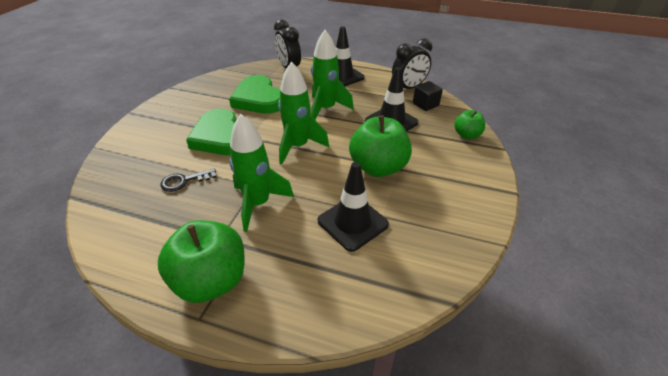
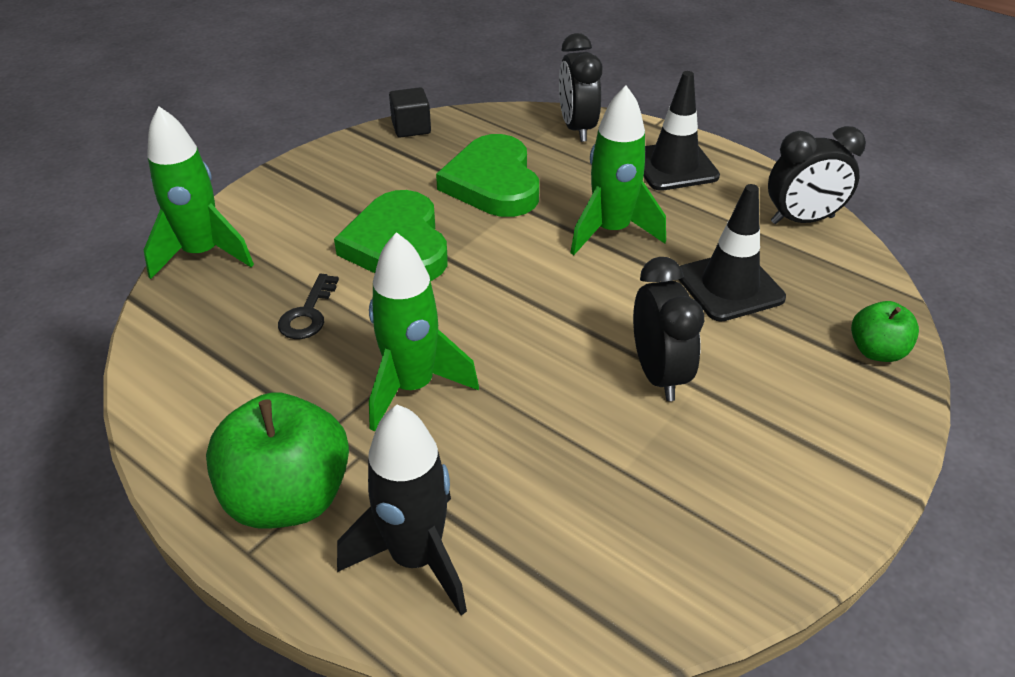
camera: 20 degrees right, 0 degrees up
(184, 181) = (308, 313): black key -> black key turned 75 degrees counterclockwise
(297, 290) = (416, 558): none -> black rocket
(298, 146) = (526, 295): green rocket -> green rocket (202, 254)
(352, 222) = (562, 467): black traffic cone -> none
(378, 167) = (658, 374): green apple -> black clock
(425, 104) = (821, 265): black cube -> black cube (411, 128)

